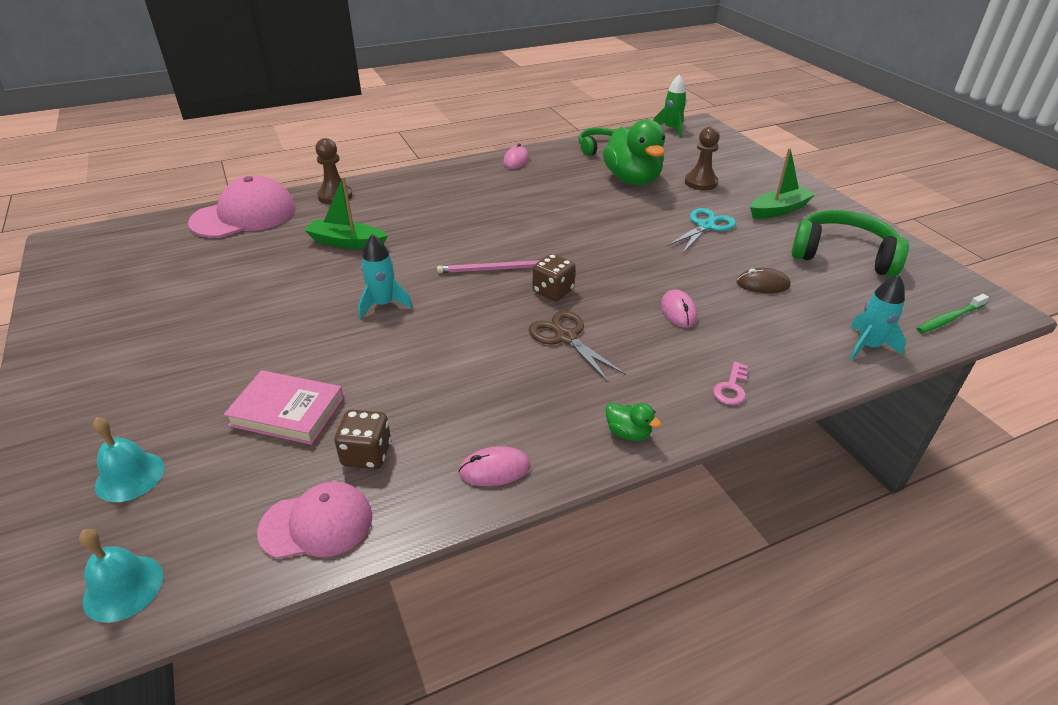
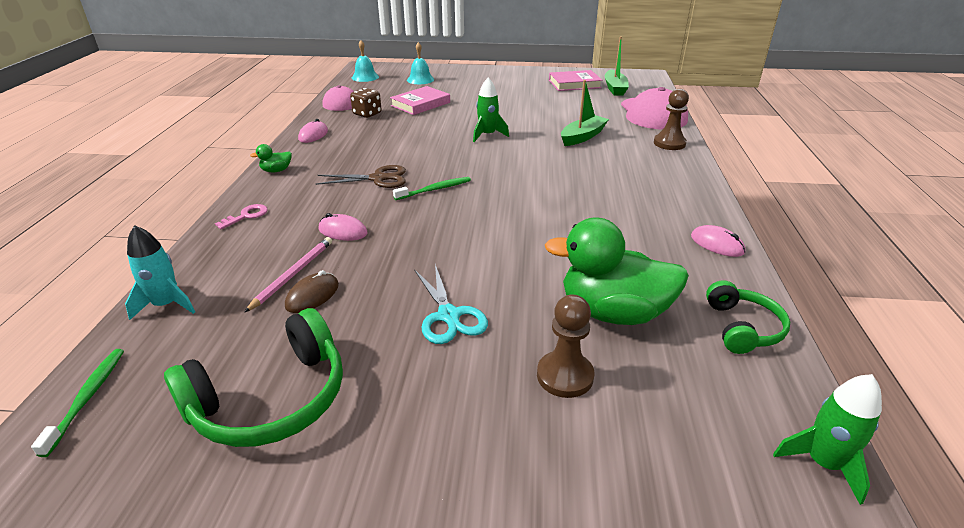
camera: 120 degrees right, 5 degrees down
(126, 290) = (574, 84): none -> pink book
(383, 304) = (487, 135): turquoise rocket -> green rocket
(491, 269) = (491, 175): pink pencil -> pink pencil (293, 274)
(553, 291) = (435, 189): brown dice -> green toothbrush
(731, 388) = (246, 216): pink key -> pink key turned 75 degrees clockwise
(779, 210) = (423, 414): green boat -> green boat (615, 88)

